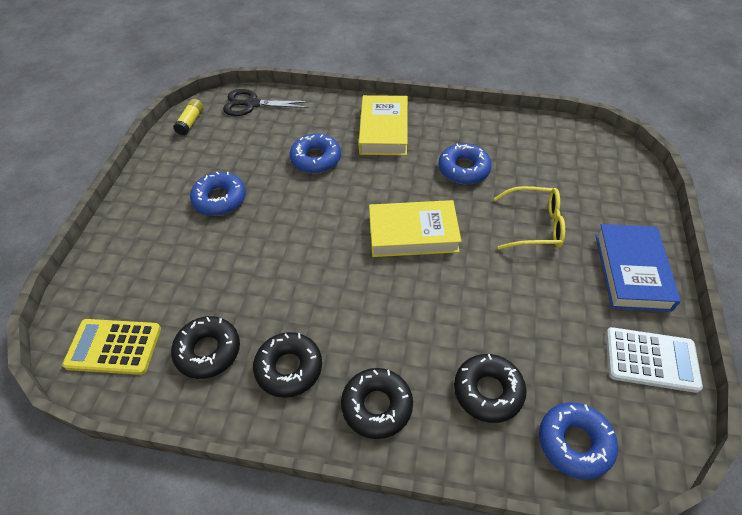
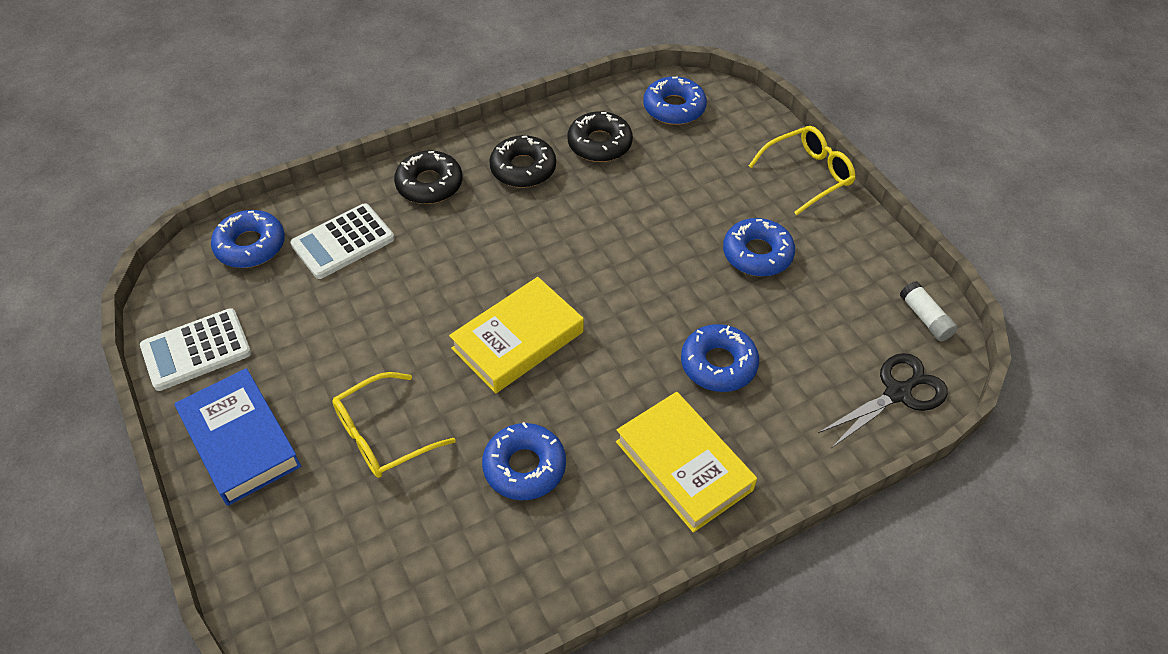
camera: 140 degrees right, 0 degrees up
(114, 347) = (674, 108): yellow calculator -> blue donut
(118, 228) = (808, 175): none -> yellow glasses
(191, 122) = (925, 318): yellow glue stick -> white glue stick
(488, 391) = (343, 242): black donut -> white calculator

